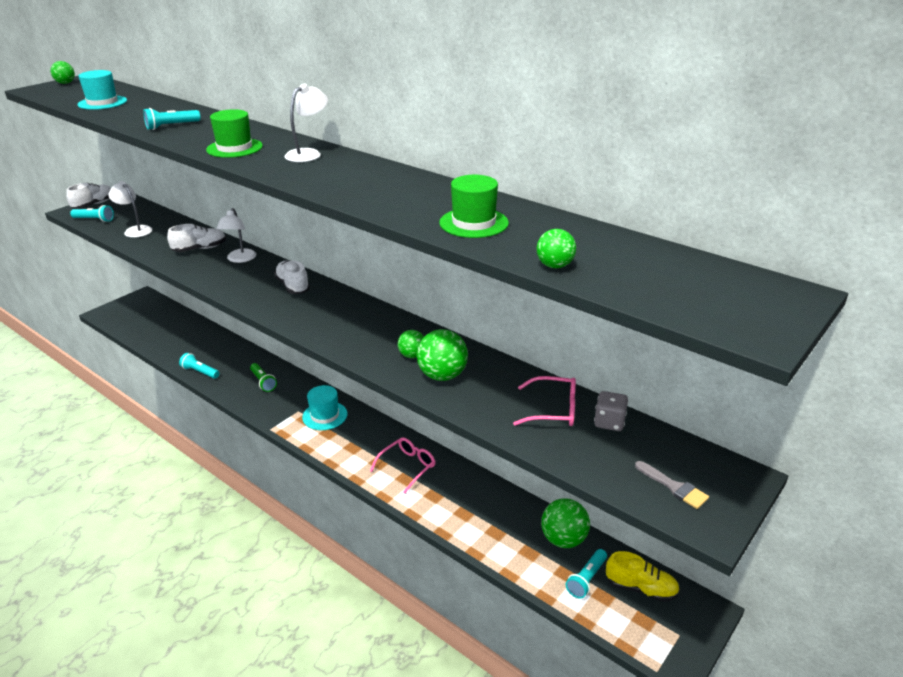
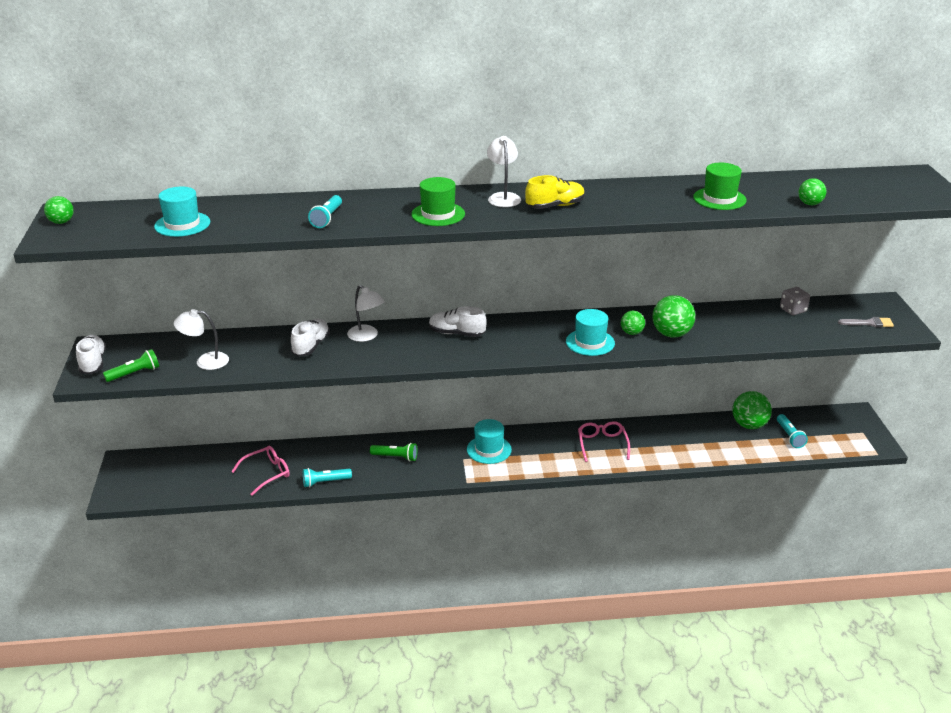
camera: 45 degrees left, 0 degrees up
(94, 220) = (134, 373): turquoise flashlight -> green flashlight
(364, 344) = (590, 342): none -> turquoise hat
(553, 410) = (758, 319): pink glasses -> pink glasses (267, 473)
(641, 588) = (817, 423): yellow shoe -> yellow shoe (555, 206)

